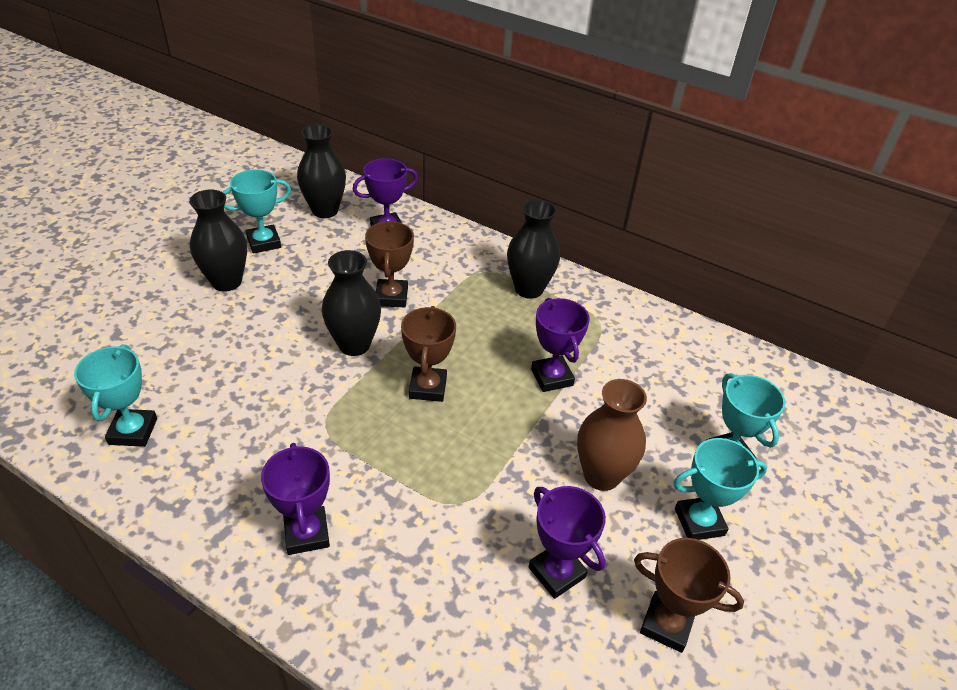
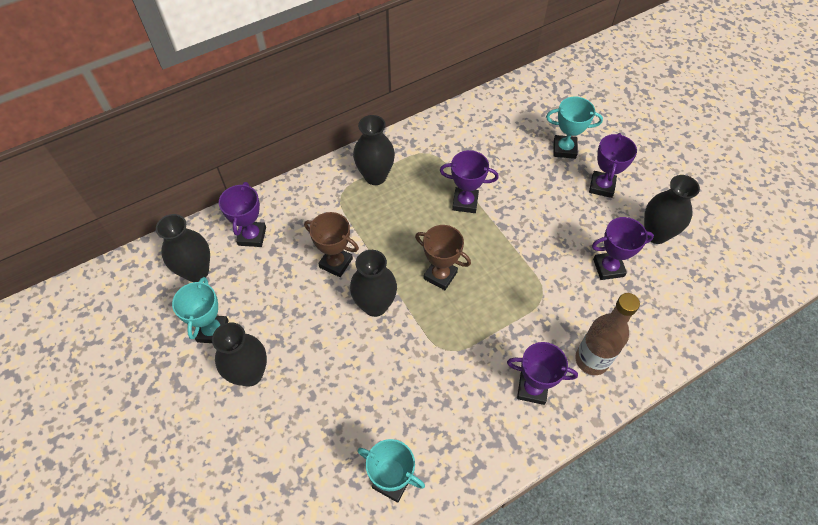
camera: 60 degrees left, 15 degrees up
(384, 594) = (591, 360): none -> brown bottle
(601, 475) = (553, 215): brown vase -> none
(666, 624) = (656, 234): brown trophy -> black vase
(699, 522) = (601, 186): turquoise trophy -> purple trophy

